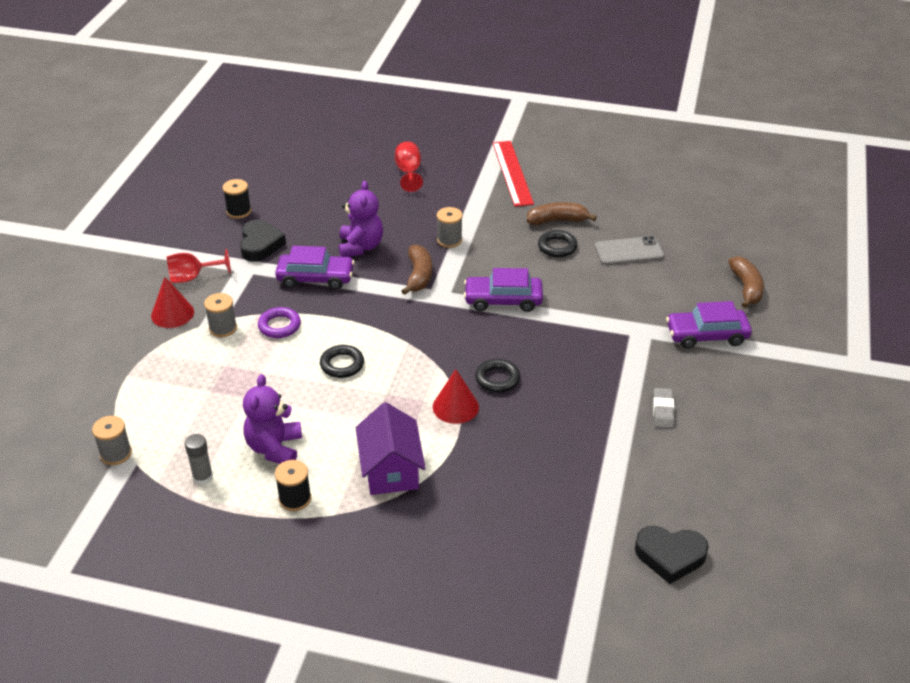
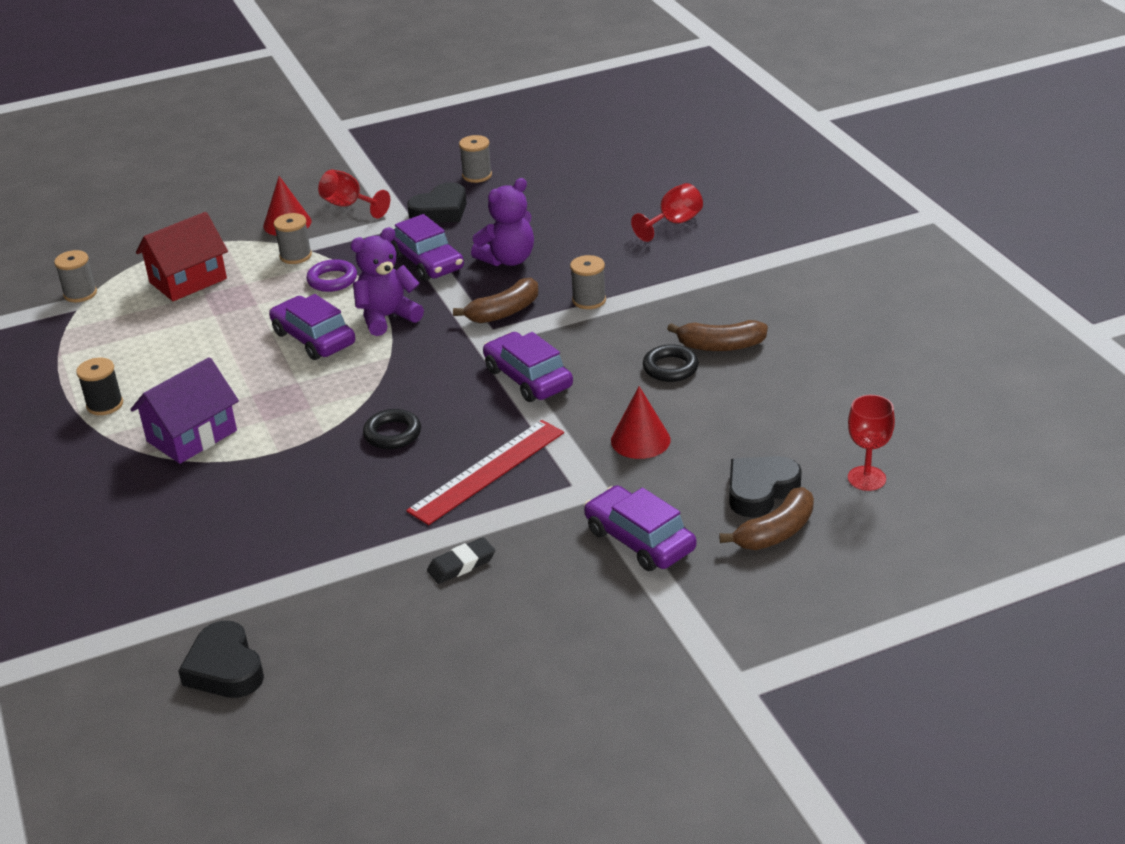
camera: 55 degrees right, 5 degrees down
(180, 391) = (188, 280): none -> red house
(203, 477) = (89, 347): grey glue stick -> none
(239, 211) = (477, 175): black spool -> grey spool
(274, 448) = (161, 362): purple teddy bear -> purple teddy bear (387, 317)
(342, 364) = (314, 338): black ring -> purple car
(455, 407) = (321, 429): red cone -> red cone (640, 440)
(512, 173) = (769, 279): red ruler -> red ruler (487, 471)
(557, 220) = (721, 346): brown banana -> brown banana turned 135 degrees clockwise
(628, 251) = (730, 417): grey phone -> none
(663, 410) = (461, 564): grey eraser -> black eraser
(705, 275) = (760, 491): none -> black heart
(730, 238) = (866, 478): none -> red goblet

